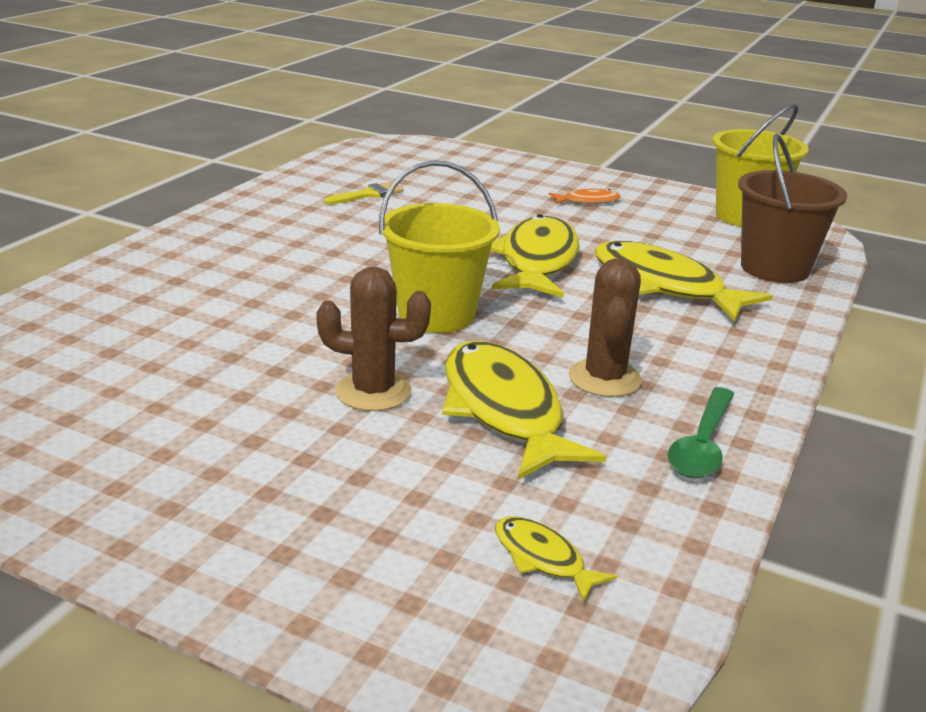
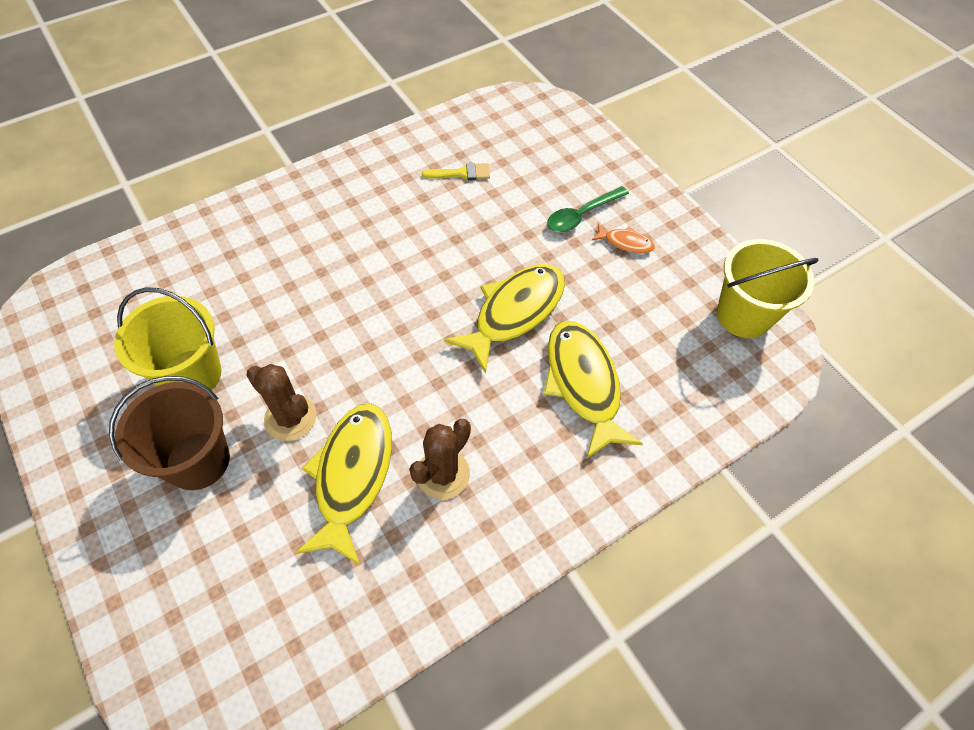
camera: 30 degrees right, 30 degrees up
(436, 315) = (392, 350): yellow bucket -> yellow bucket (191, 374)
(542, 558) = (264, 623): yellow fish -> none
(702, 445) = (445, 574): green spoon -> green spoon (581, 215)
(774, 268) = (696, 398): brown bucket -> brown bucket (198, 460)

